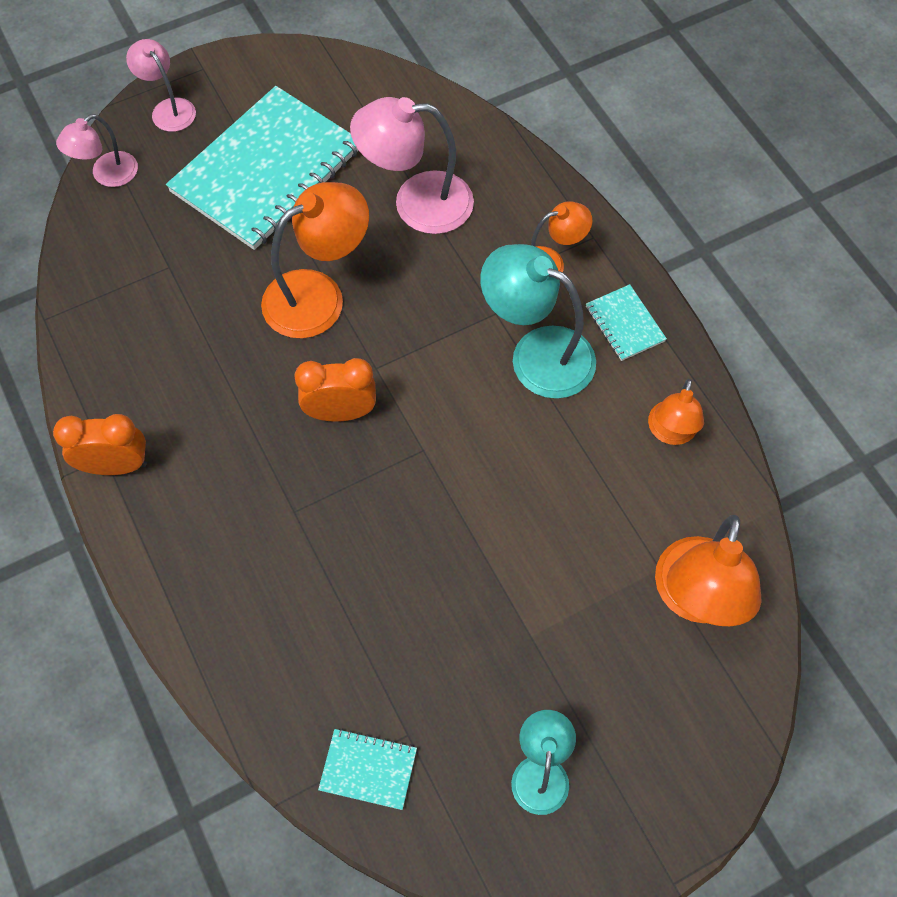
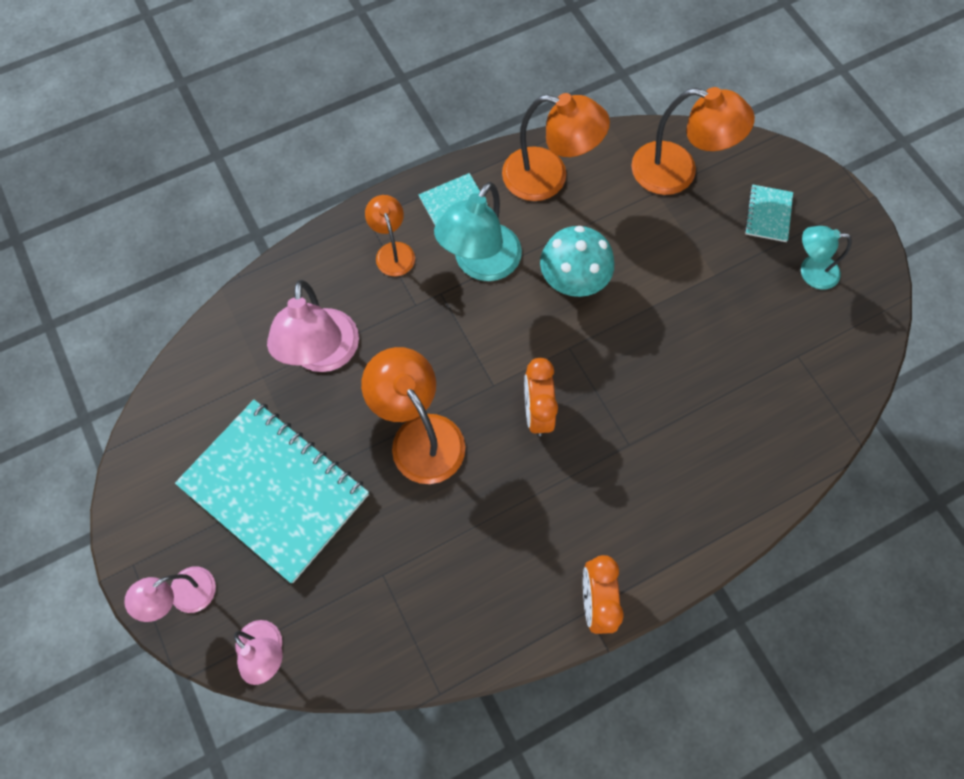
camera: 90 degrees left, 5 degrees up
(368, 769) = (827, 382): turquoise notebook -> turquoise notebook (768, 214)
(515, 457) = (573, 281): none -> turquoise mushroom
(670, 433) = (548, 178): orange lamp -> orange lamp, size x1.70

